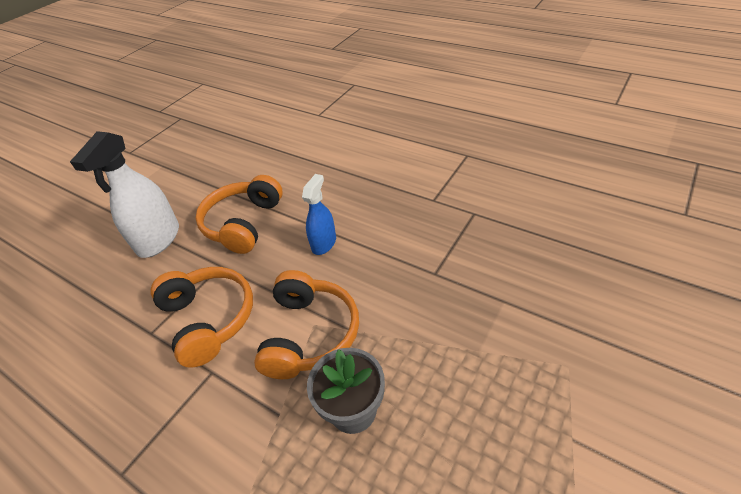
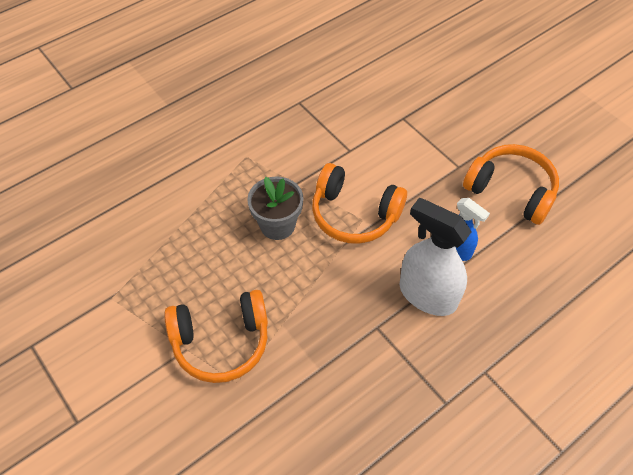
camera: 105 degrees right, 10 degrees up
(158, 239) = (512, 126): white spray bottle -> white spray bottle (427, 295)
(209, 319) = (400, 153): orange headphones -> orange headphones (221, 342)

